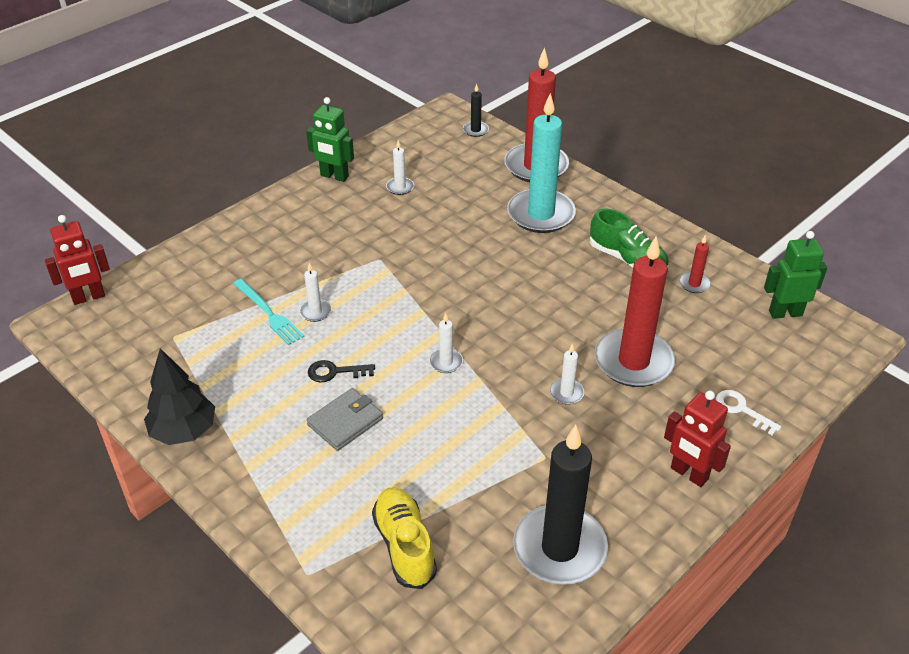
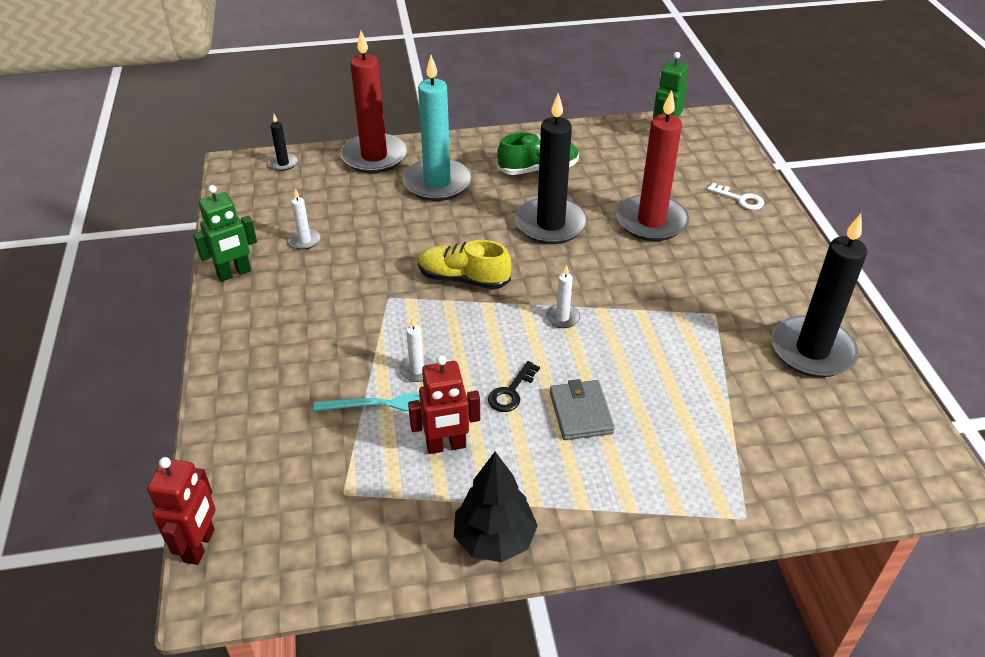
camera: 55 degrees left, 0 degrees up
(404, 546) = (753, 438): yellow shoe -> yellow shoe (463, 279)
(558, 301) = (550, 224): none -> black candle
(566, 393) = (655, 270): white candle -> none
(689, 474) = (783, 253): red robot -> red robot (446, 446)
(694, 284) = (597, 154): red candle -> none
(741, 410) = (740, 199): white key -> white key turned 135 degrees counterclockwise

